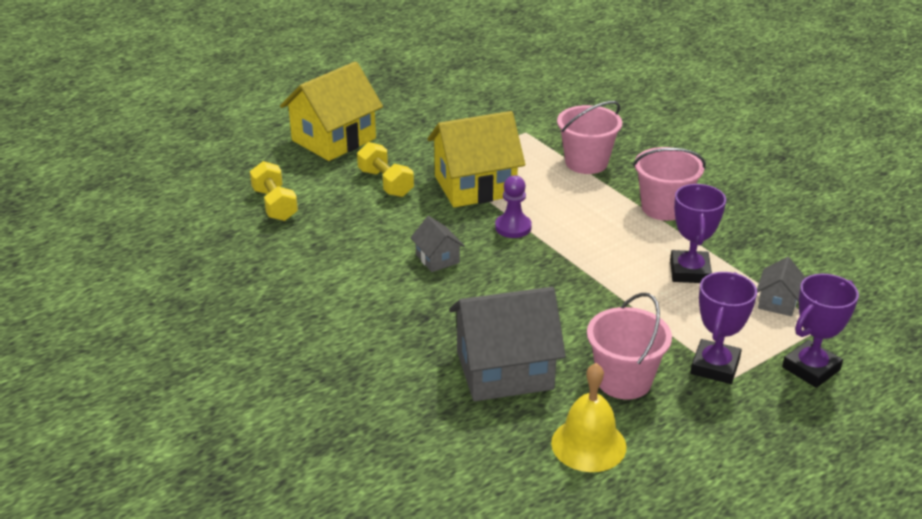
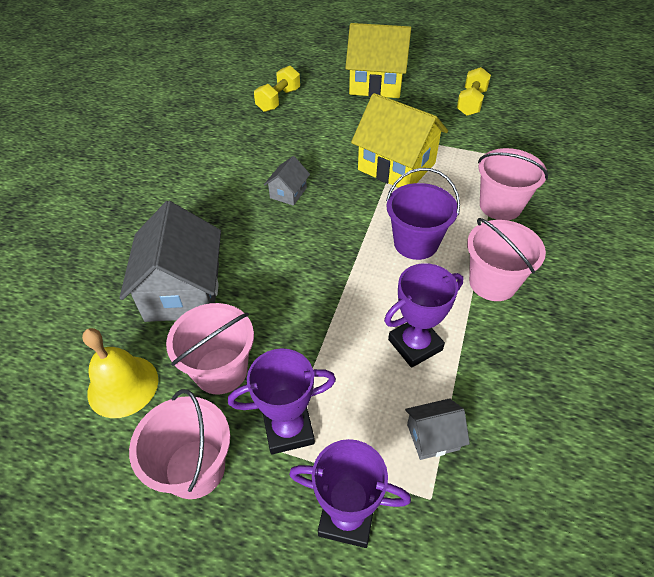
camera: 55 degrees right, 15 degrees up
(385, 183) = (352, 128): yellow dumbbell -> yellow dumbbell (471, 103)
(504, 370) = (183, 291): grey house -> grey house turned 45 degrees clockwise
(513, 227) = (365, 210): purple pawn -> none
(583, 221) = (416, 243): none -> purple bucket
(712, 429) = (195, 468): none -> pink bucket

